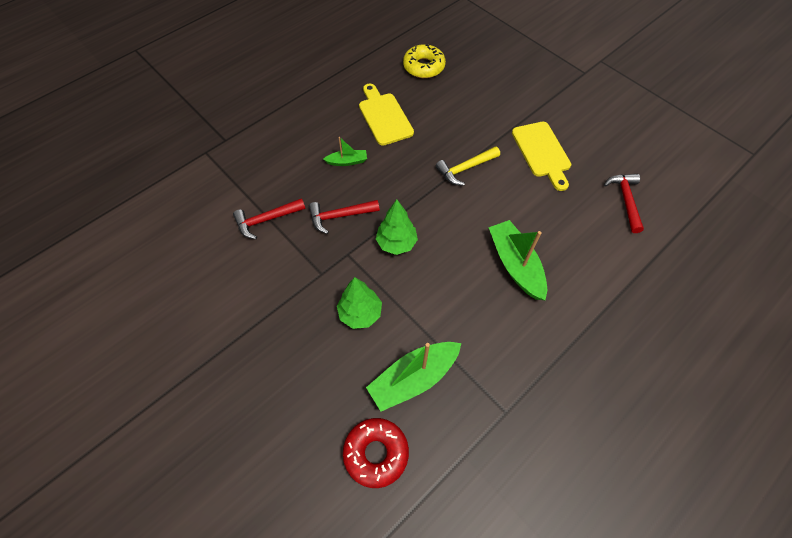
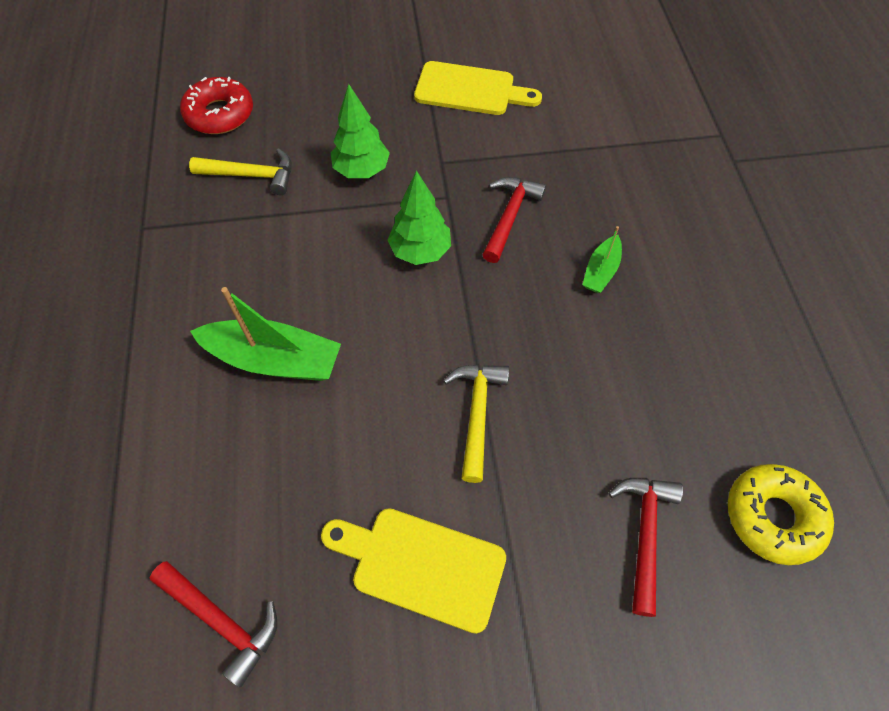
camera: 125 degrees right, 0 degrees up
(266, 220) = (559, 147): red hammer -> red hammer (644, 534)
(384, 116) = (668, 369): yellow cutting board -> yellow cutting board (470, 90)
(413, 378) = (251, 175): green boat -> yellow hammer

